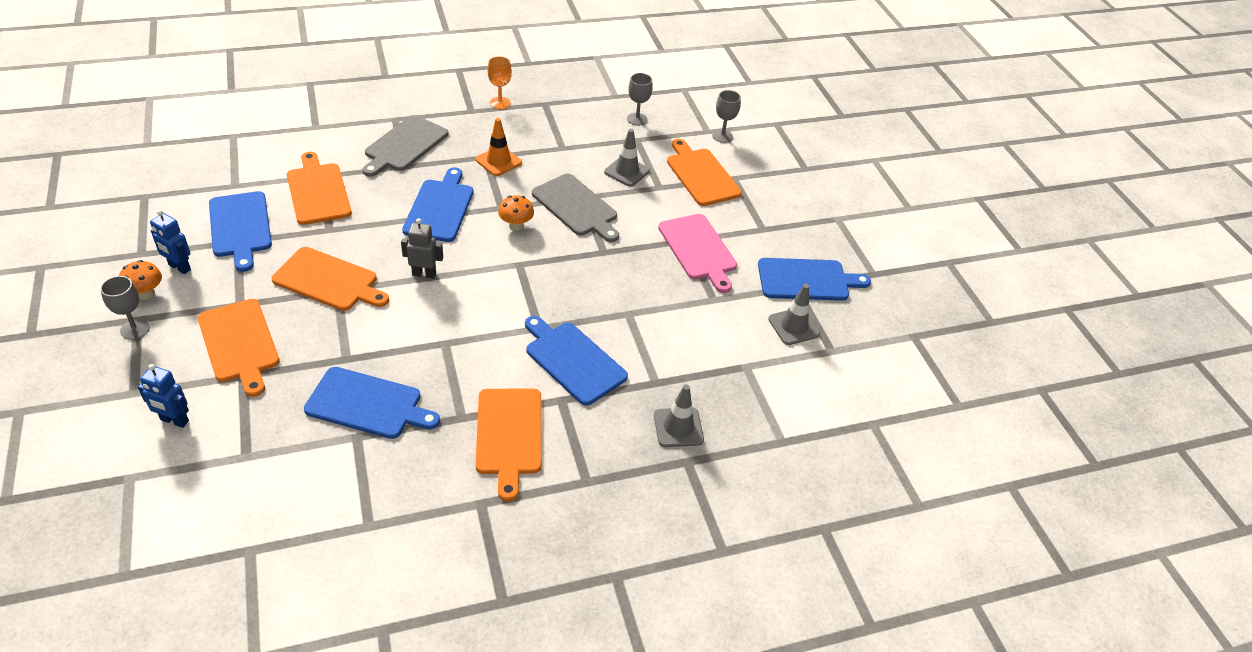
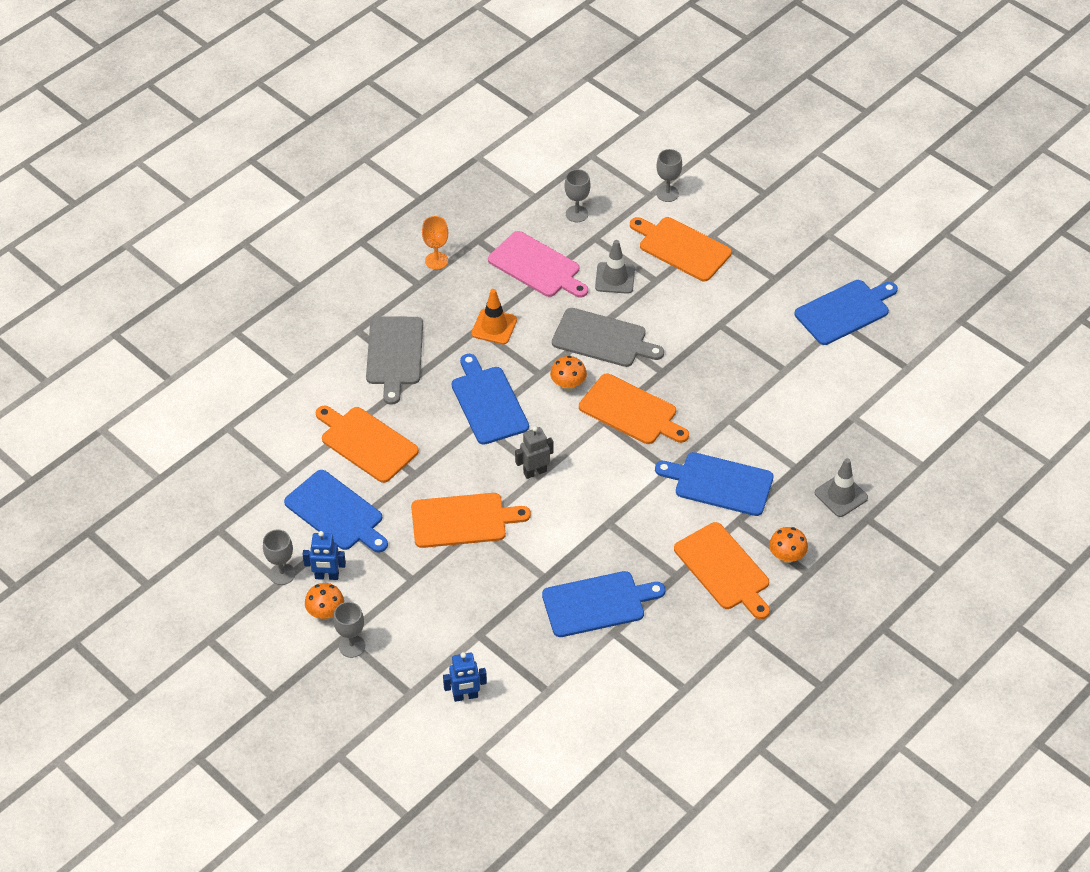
camera: 25 degrees left, 5 degrees up
(149, 249) = (282, 574): none -> grey goblet
(240, 343) = (448, 611): orange cutting board -> orange cutting board (631, 411)
(578, 455) = (786, 556): none -> orange mushroom
(698, 249) = (737, 327): pink cutting board -> pink cutting board (537, 266)
(793, 326) = (864, 361): grey traffic cone -> none

